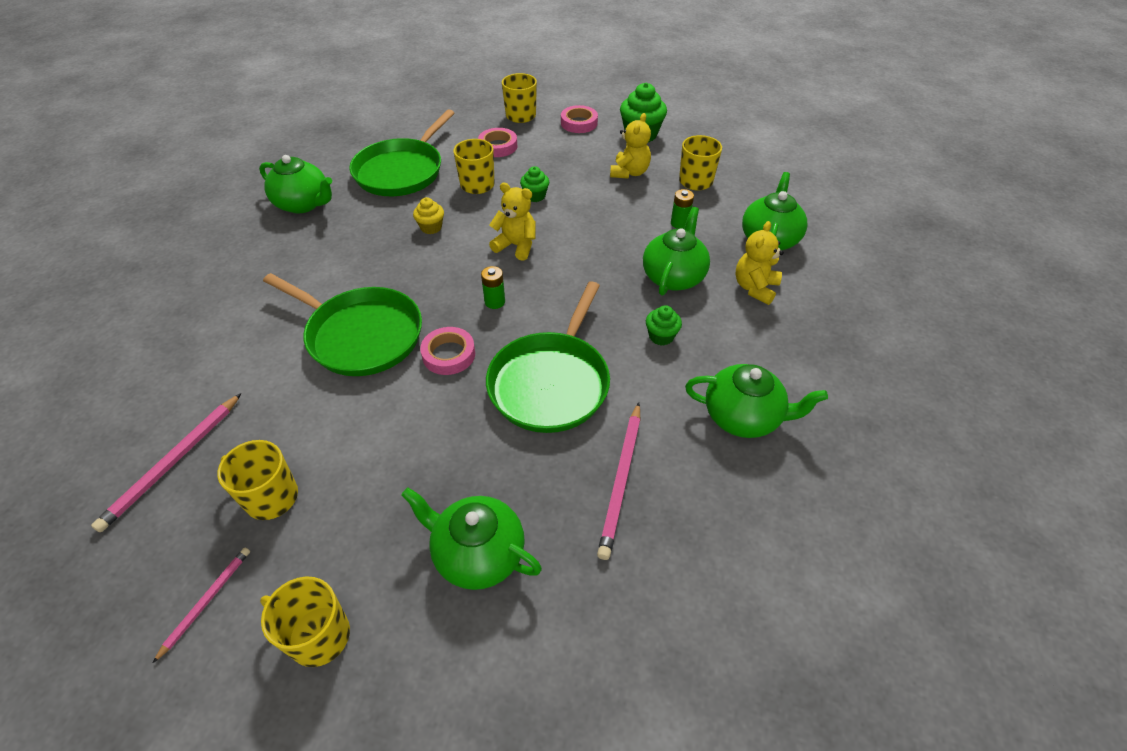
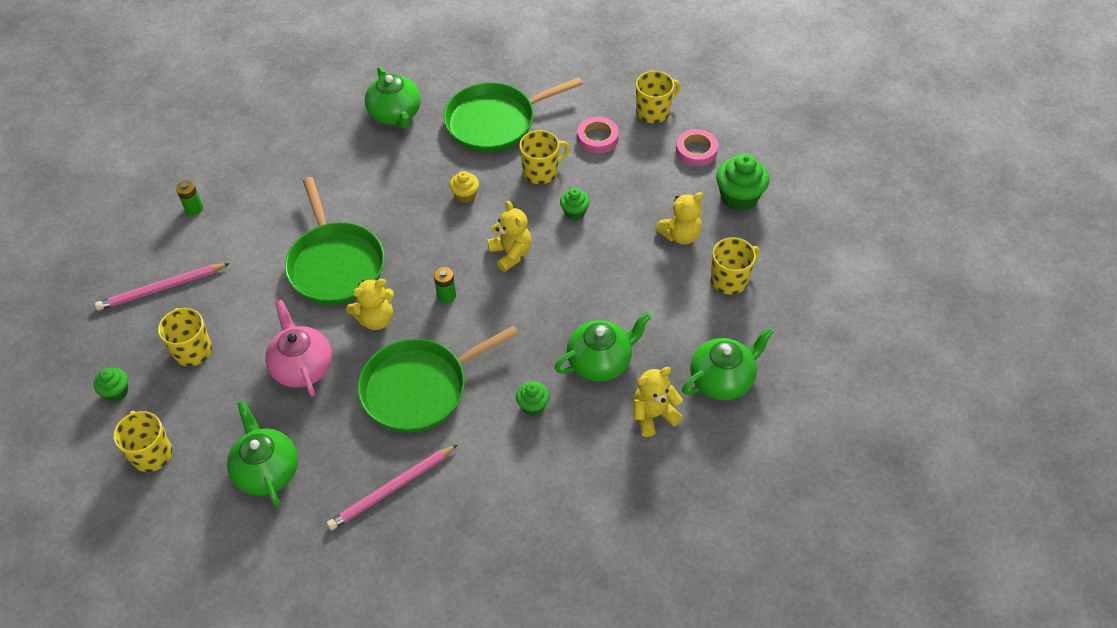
camera: 40 degrees right, 5 degrees up
(206, 601) = (116, 392): pink pencil -> green cupcake
(416, 436) = (302, 367): none -> pink teapot
(449, 354) = (376, 319): pink tape -> yellow teddy bear
(679, 223) = (664, 315): green battery -> green battery (194, 209)
(743, 417) = (518, 507): green teapot -> none

